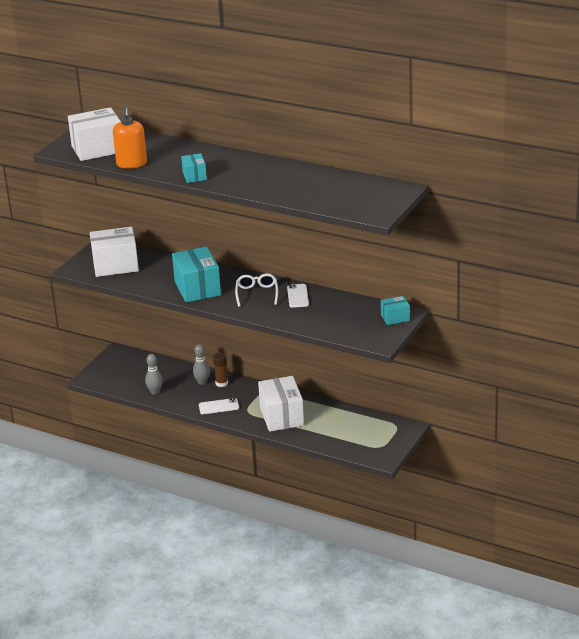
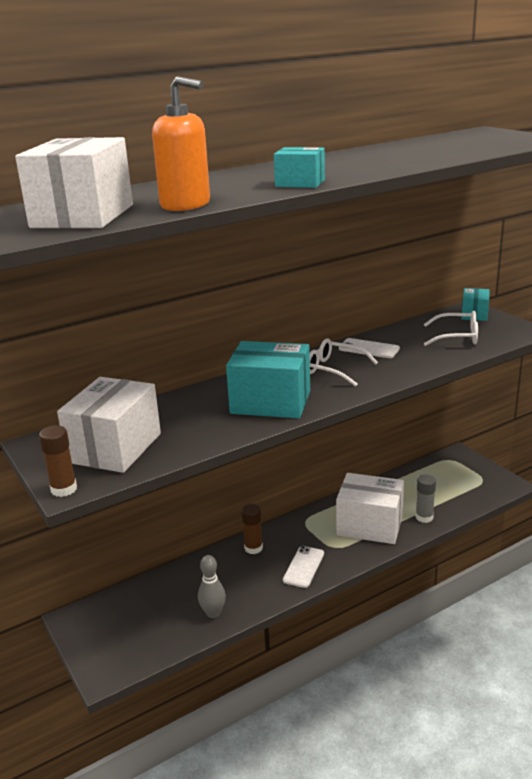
camera: 60 degrees left, 5 degrees down
(72, 269) = (64, 489): none -> brown glue stick
(202, 382) = (234, 563): grey bowling pin -> none
(309, 434) = (424, 517): none -> grey glue stick
(346, 320) = (456, 337): none -> white glasses

